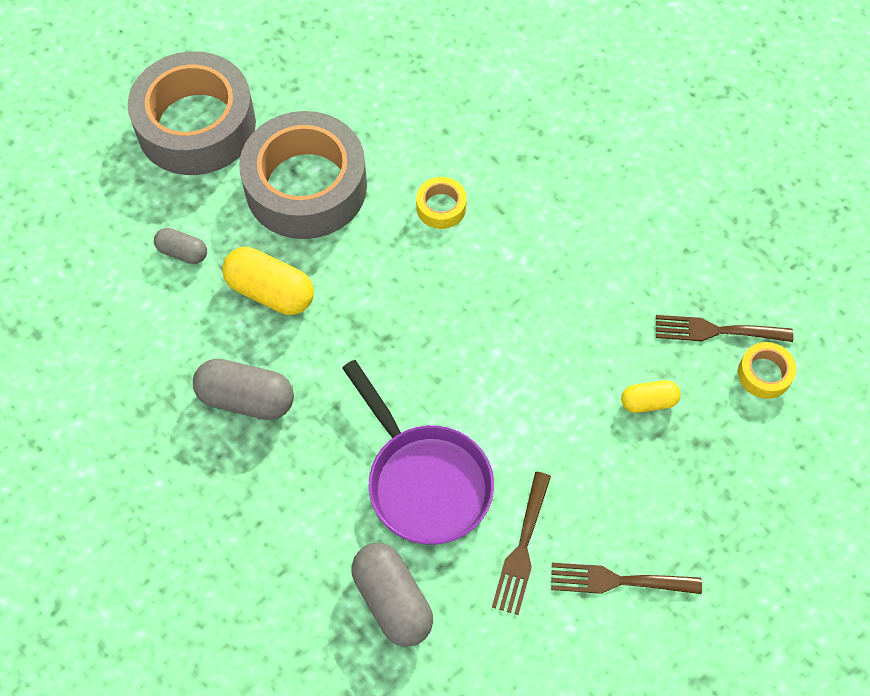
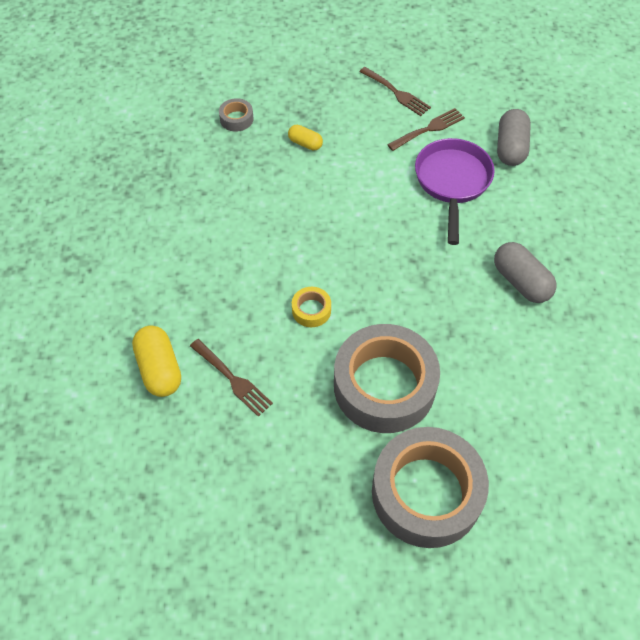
camera: 140 degrees left, 5 degrees down
(183, 252) = (501, 398): grey capsule -> none
(270, 291) = (461, 332): yellow capsule -> yellow capsule (159, 369)
(716, 331) = (236, 149): brown fork -> brown fork (233, 379)
(764, 374) = (236, 119): yellow tape -> grey tape

